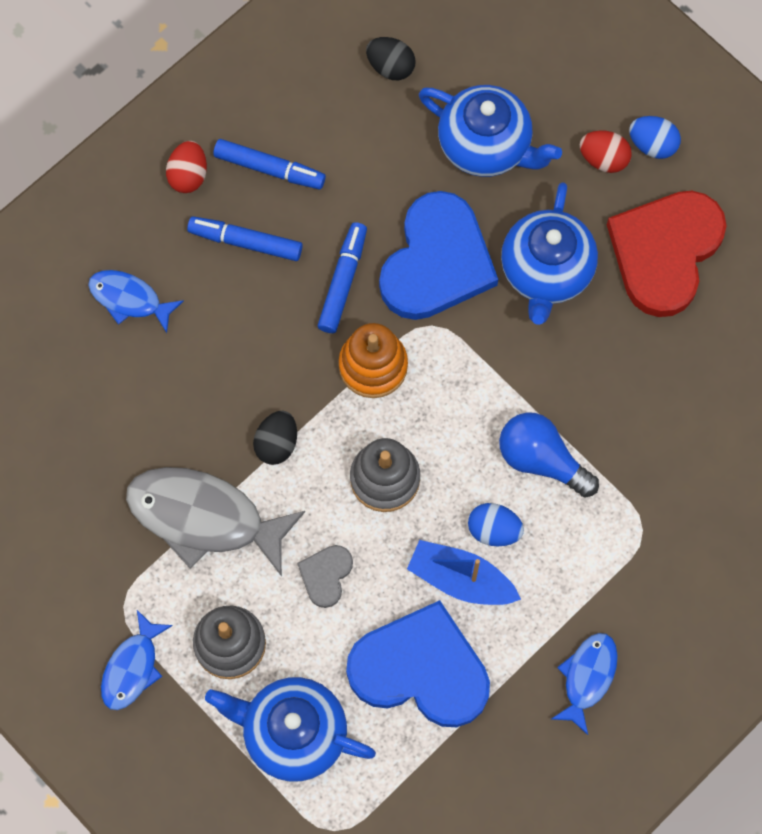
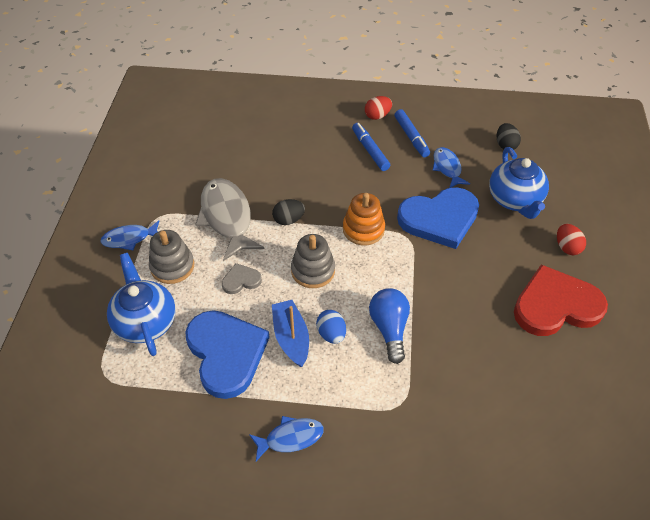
camera: 50 degrees right, 20 degrees down
(129, 299) = (303, 132): blue fish -> blue fish (447, 168)
(343, 281) = (390, 193): blue marker -> none
(546, 271) = (485, 263): blue teapot -> none
(652, 145) = (599, 261): blue egg -> none

